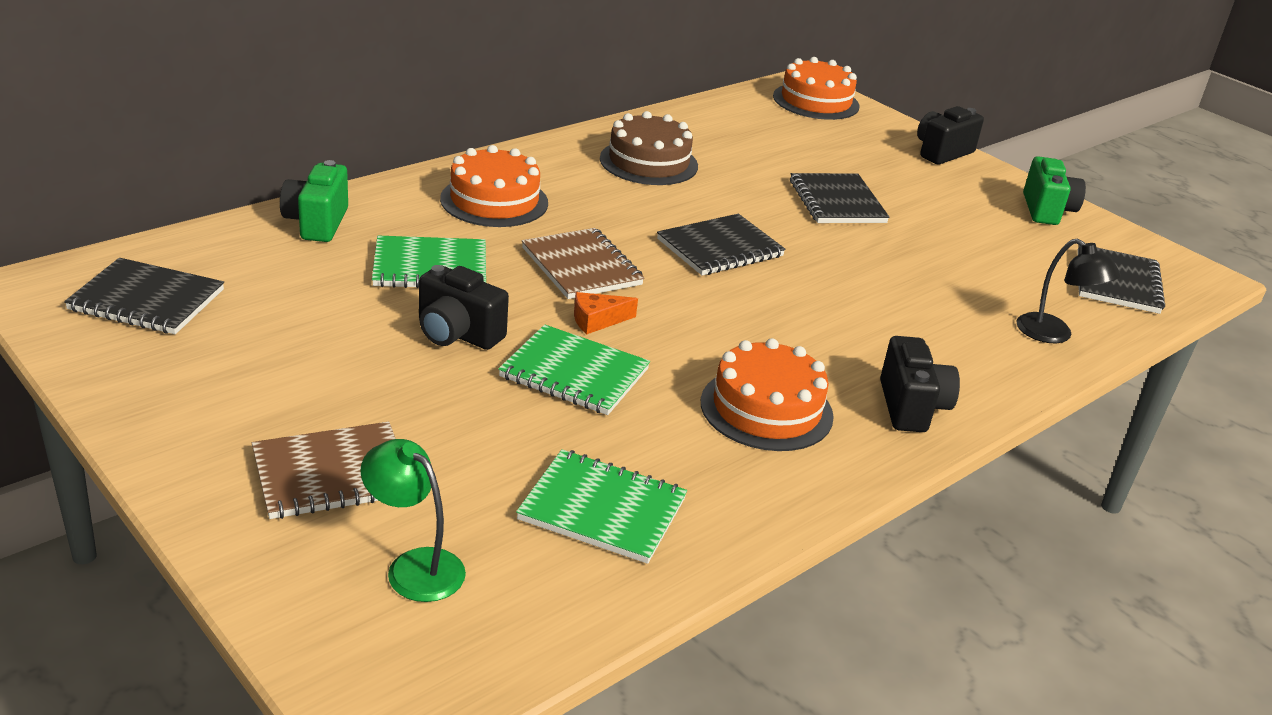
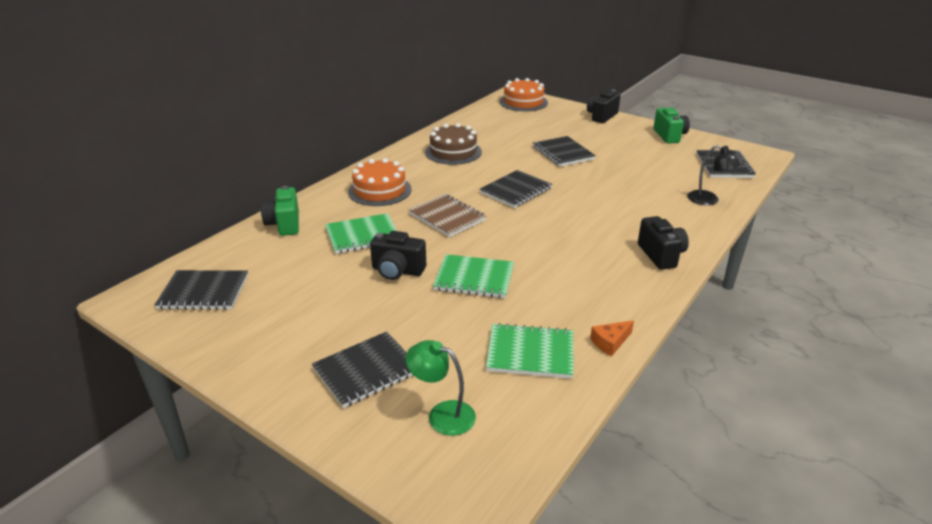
camera: 10 degrees left, 0 degrees up
(332, 474) = (366, 371): brown notebook -> black notebook
(597, 320) = (471, 245): orange cheese -> orange cheese (610, 342)
(766, 409) = (587, 274): orange cake -> none

